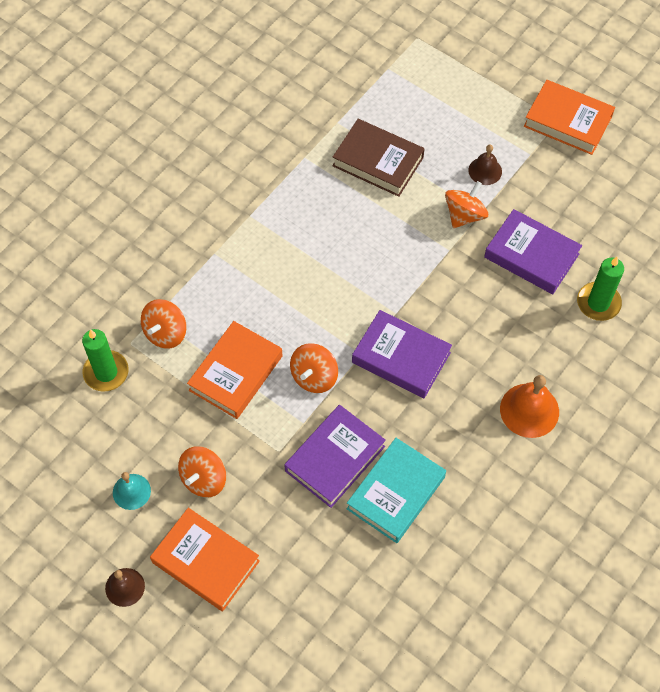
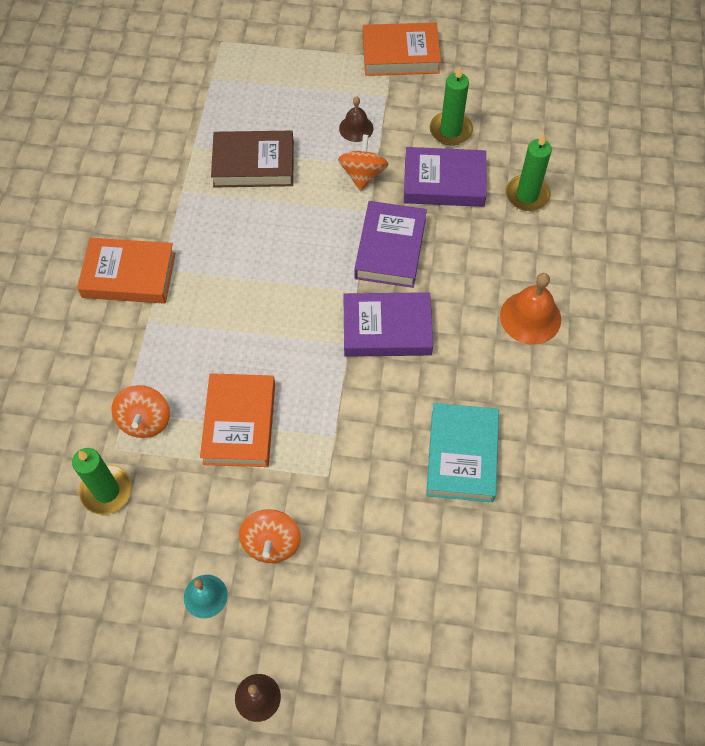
camera: 30 degrees left, 0 degrees up
(206, 561) = (323, 624): orange book -> orange book (129, 275)
(314, 377) = (317, 388): orange spinning top -> none
(335, 458) = (385, 454): purple book -> purple book (390, 248)
(567, 212) = (450, 130): none -> green candle

